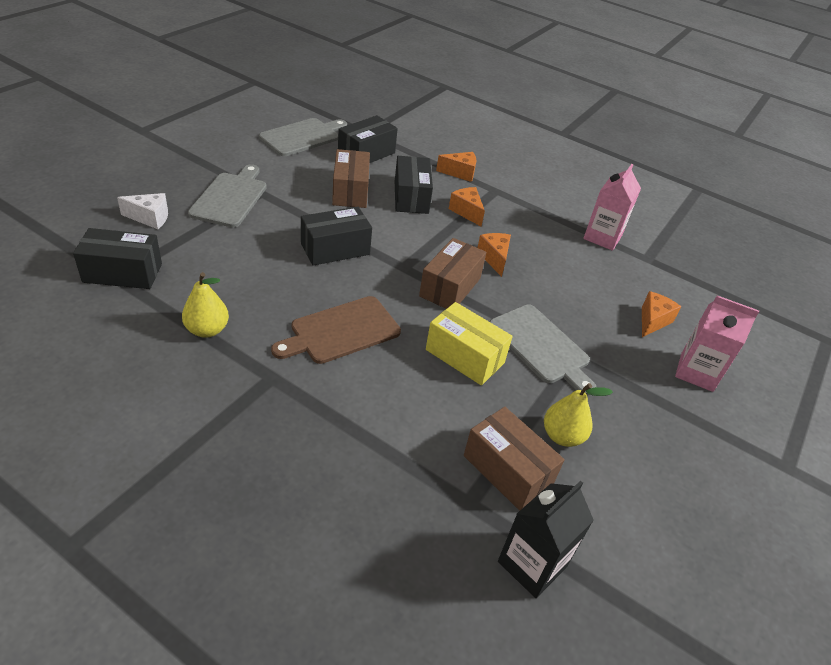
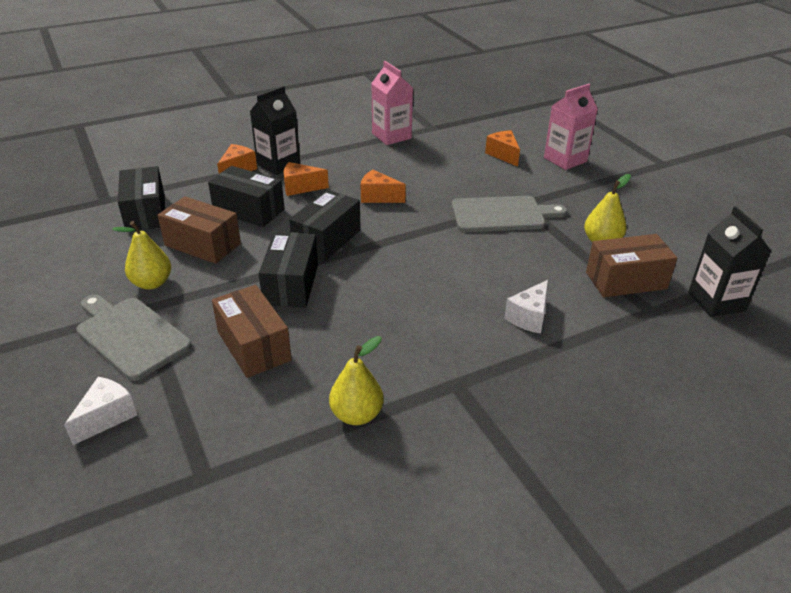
camera: 55 degrees left, 5 degrees down
(123, 273) = (201, 468): black box -> black box (326, 239)
(290, 186) = (152, 283): none -> yellow pear
(302, 137) = (64, 246): grey cutting board -> none
(341, 331) = (417, 318): brown cutting board -> none
(391, 404) = (529, 317): none -> white cheese
(450, 287) = (399, 234): brown box -> brown box (253, 346)
(464, 356) = (492, 257): yellow box -> none
(489, 190) = (278, 164): none -> black carton

